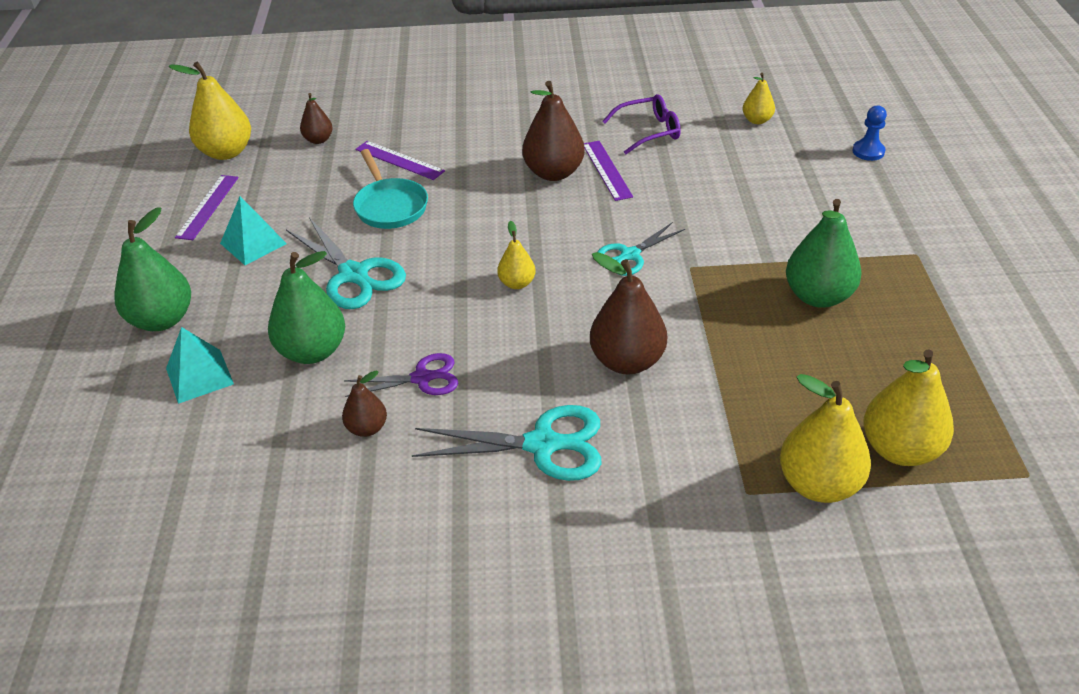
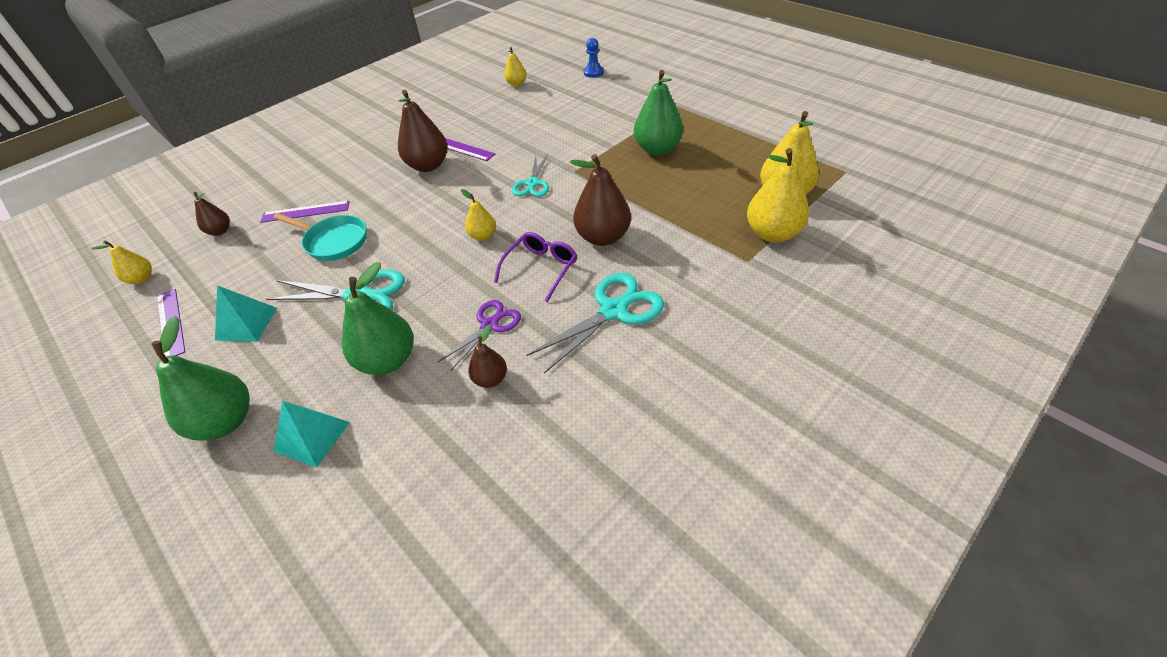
camera: 40 degrees left, 5 degrees up
(226, 152) = (142, 279): yellow pear -> yellow pear, size x0.54
(649, 131) = (461, 117): purple glasses -> purple glasses (541, 268)

